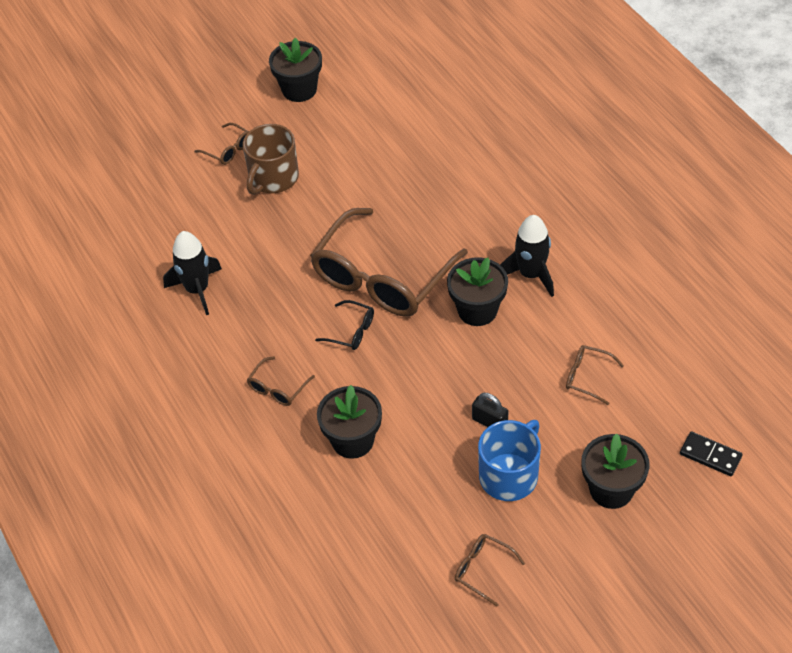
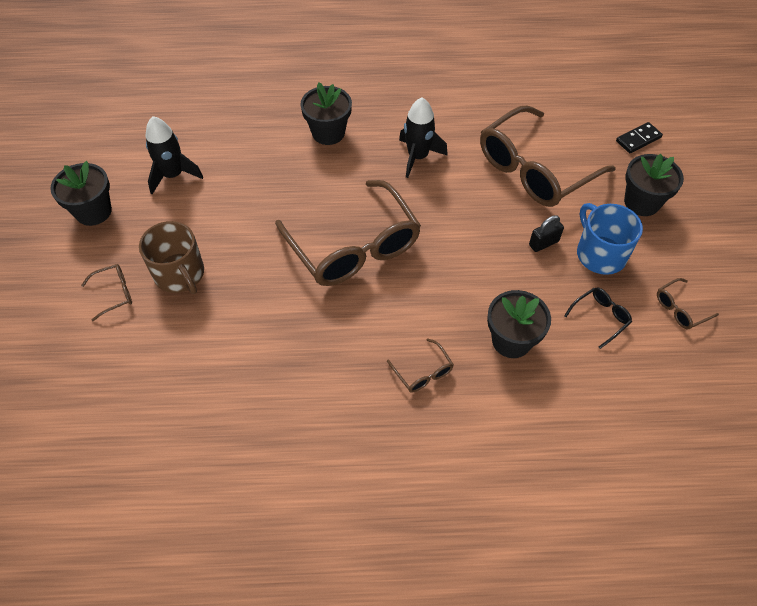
camera: 65 degrees left, 5 degrees up
(197, 290) = (265, 389): black rocket -> black rocket (173, 175)
(352, 331) = (396, 292): black glasses -> black glasses (600, 317)
(477, 310) = (430, 202): black flower pot -> black flower pot (328, 133)
(587, 377) = (534, 170): brown glasses -> brown glasses, size x2.47

